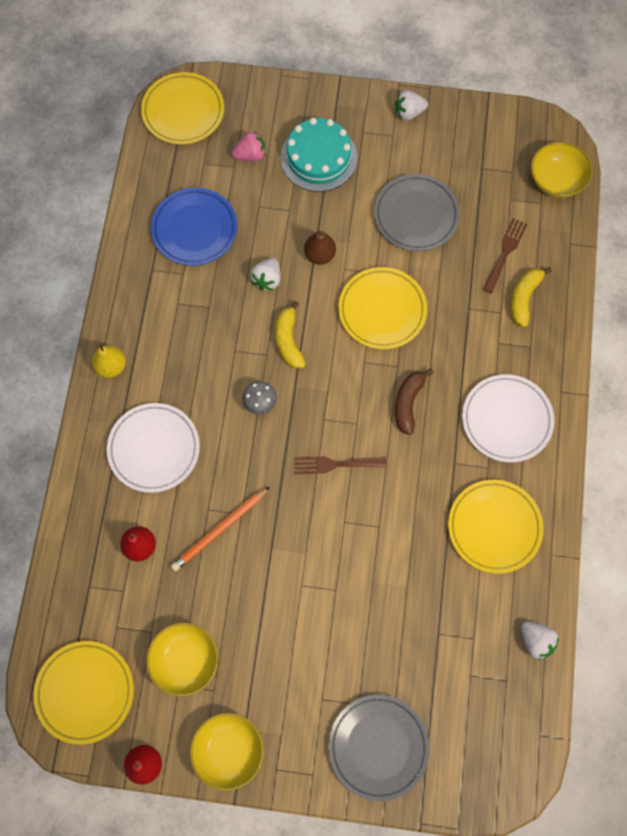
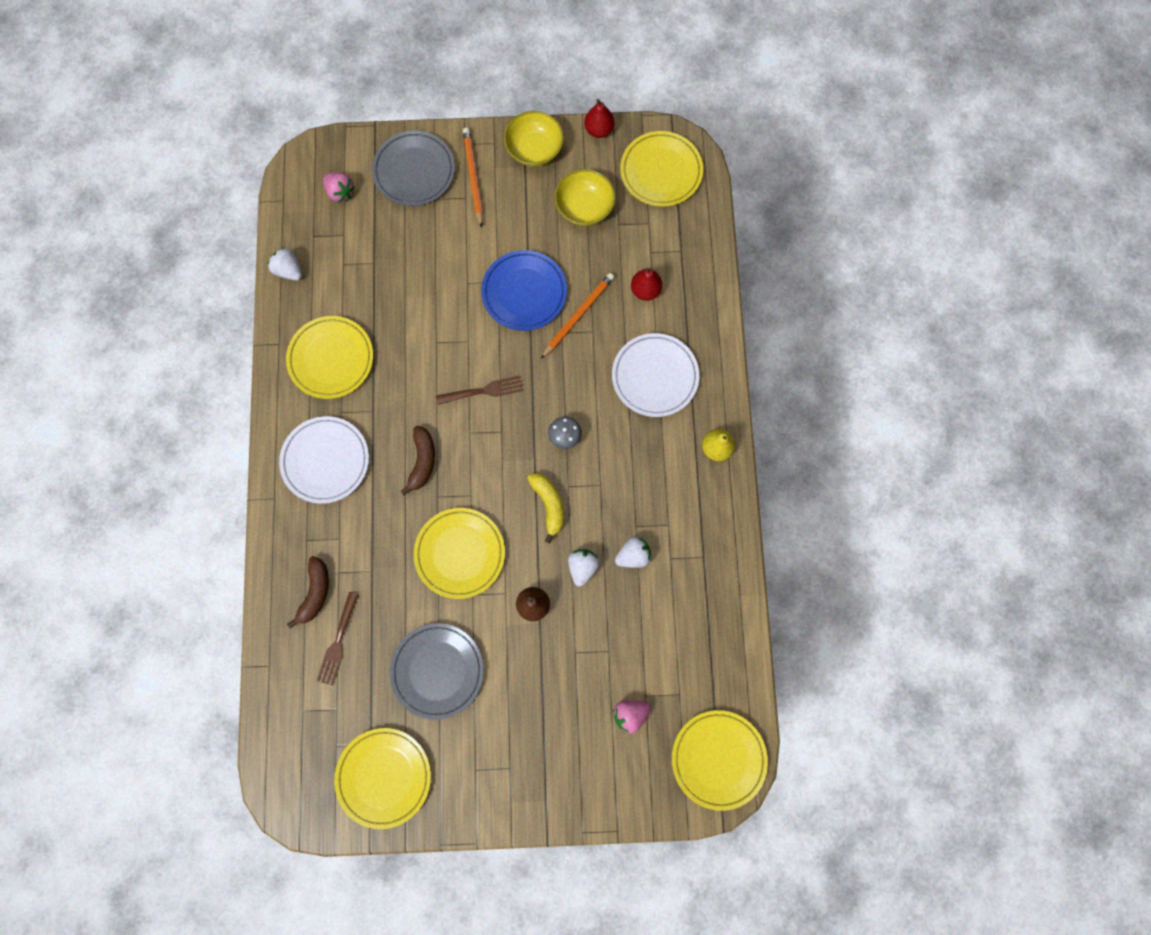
camera: 170 degrees right, 5 degrees up
(194, 229) = (670, 611): blue plate -> blue plate (524, 292)
(308, 725) = (473, 177): none -> orange pencil
(318, 157) = (554, 725): turquoise cake -> none
(408, 113) = (461, 805): white strawberry -> white strawberry (633, 555)
(470, 733) = (340, 192): none -> pink strawberry
(472, 142) = (384, 777): none -> yellow plate
(524, 298) = (315, 592): yellow banana -> brown banana
(556, 180) = (286, 743): yellow bowl -> none

